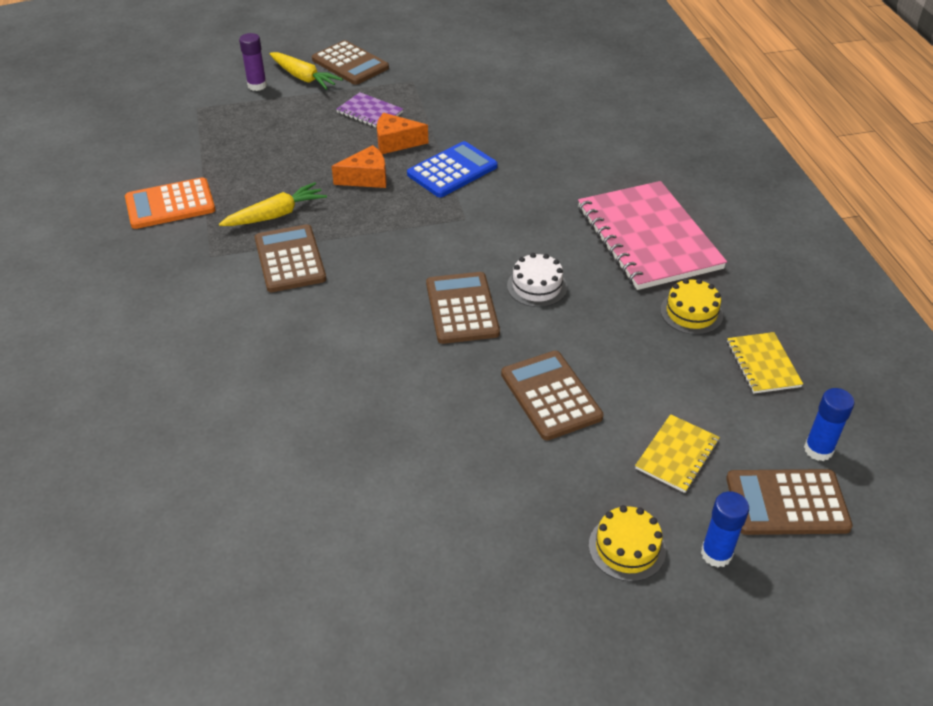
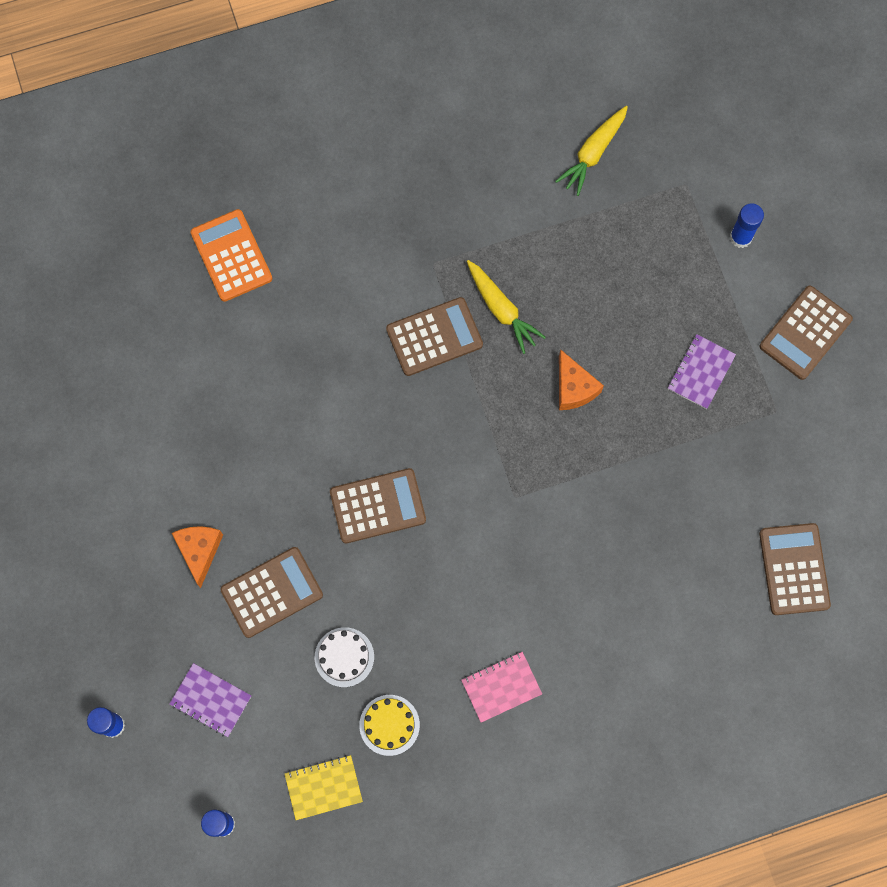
camera: 85 degrees right, 30 degrees up
(170, 204) = (508, 205): orange calculator -> orange calculator (231, 256)
(257, 85) = (740, 237): purple glue stick -> blue glue stick
(304, 77) = (765, 285): yellow carrot -> yellow carrot (593, 153)
(396, 142) = (644, 409): orange cheese -> orange cheese (199, 551)
(452, 170) = (597, 476): blue calculator -> none
(537, 286) = (415, 575): white cake -> white cake (344, 657)
(627, 548) = (116, 655): yellow cake -> none
(648, 238) = (501, 687): pink notebook -> pink notebook, size x0.47
(677, 455) = (211, 700): yellow notebook -> purple notebook
(787, 503) = (165, 788): brown calculator -> brown calculator (794, 569)

